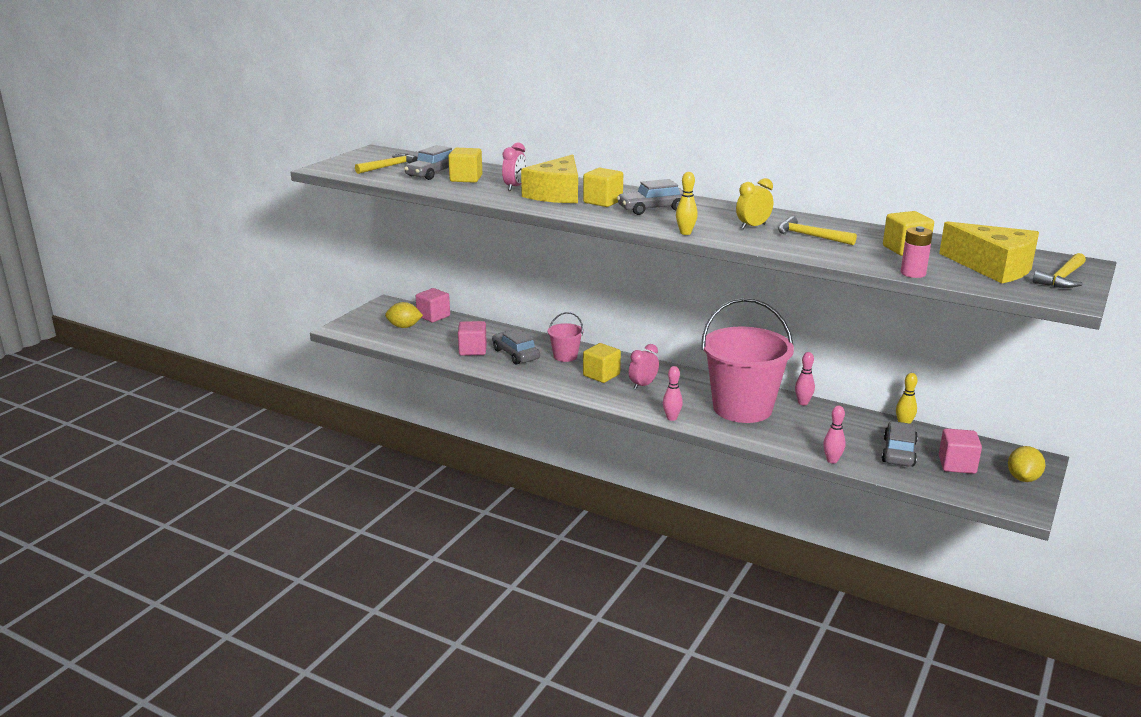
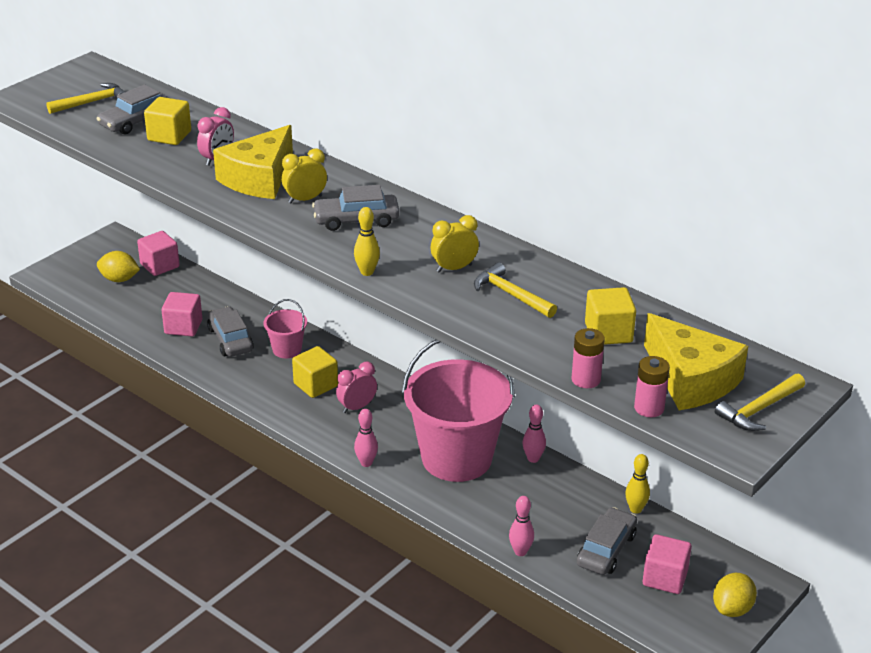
camera: 10 degrees right, 10 degrees up
(603, 201) = (305, 199): yellow cube -> yellow clock
(977, 284) = (649, 408): none -> pink battery

